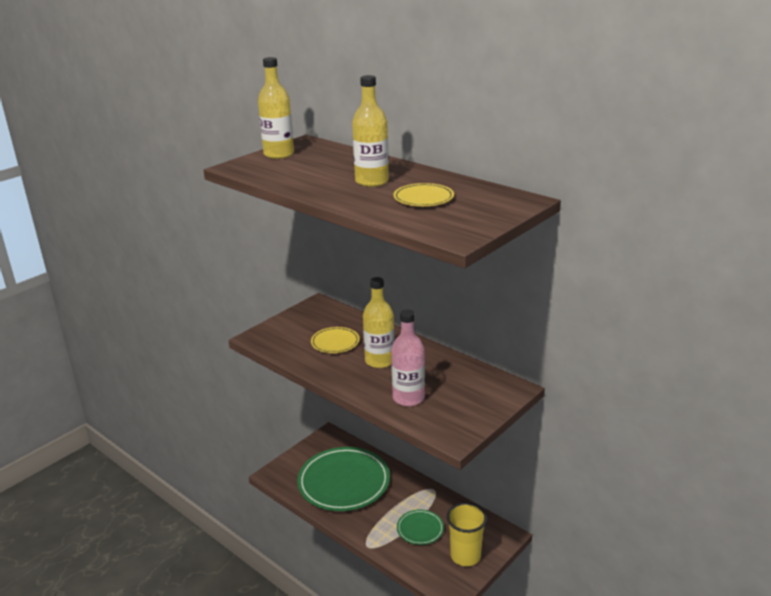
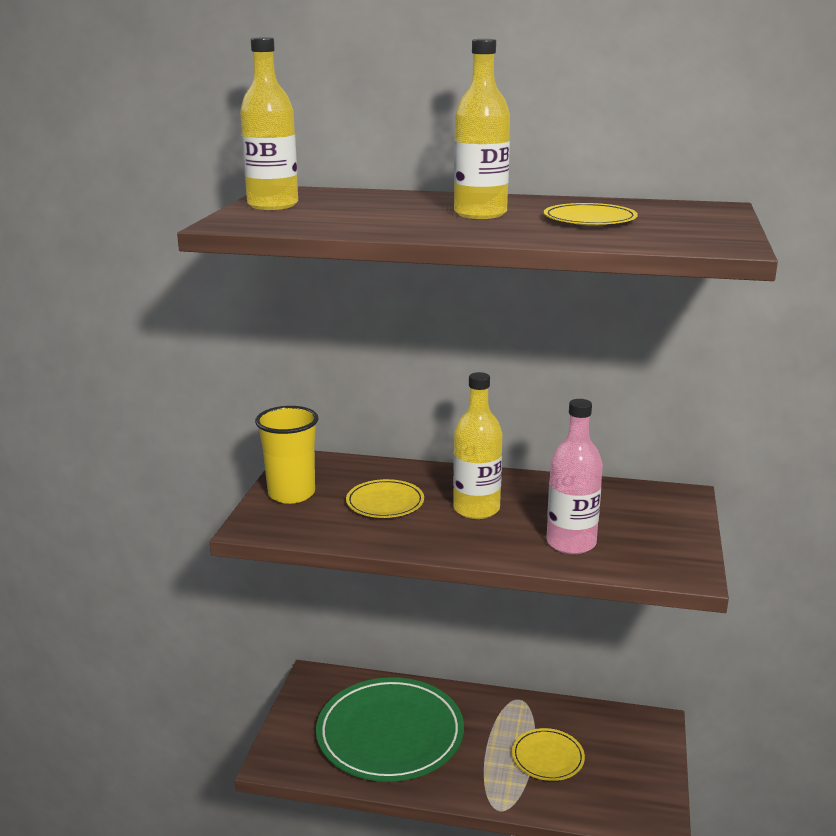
camera: 30 degrees left, 5 degrees down
(420, 529) = (547, 757): green plate -> yellow plate
(465, 556) = (634, 769): yellow cup -> yellow cup (291, 494)

